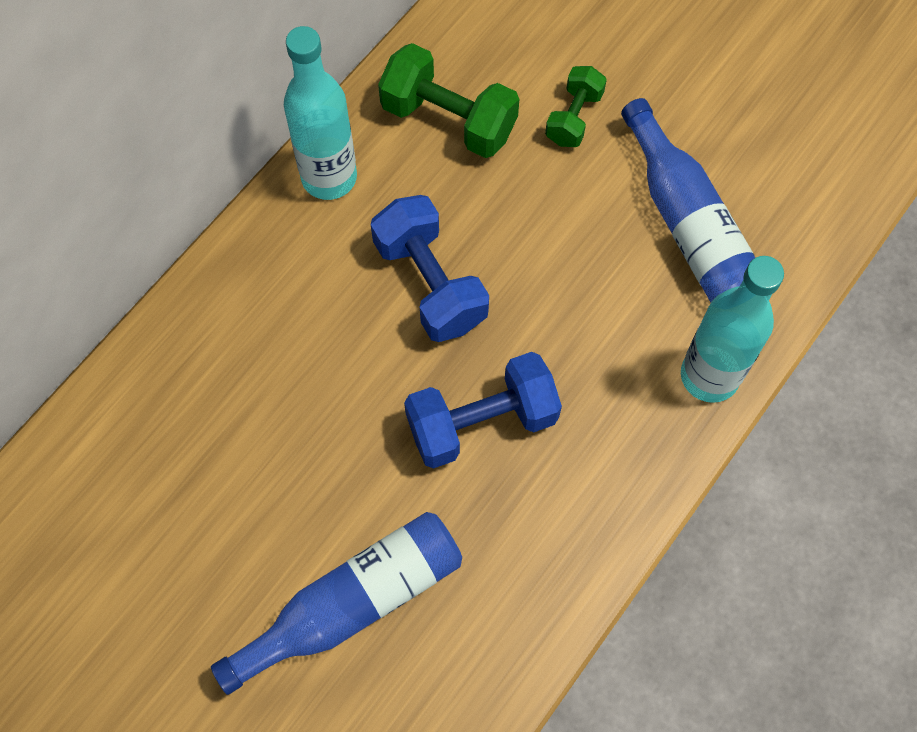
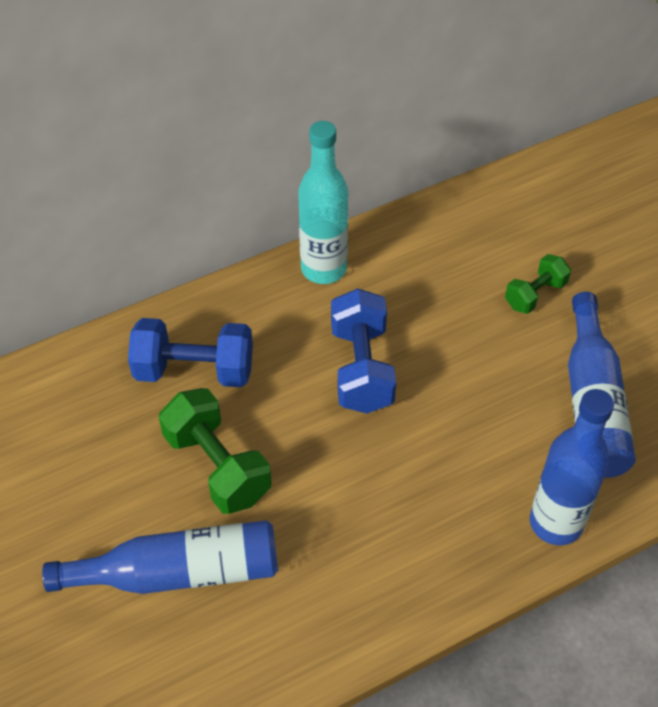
camera: 25 degrees right, 15 degrees down
(448, 120) = (435, 262): green dumbbell -> green dumbbell (217, 466)
(481, 422) = (349, 482): blue dumbbell -> blue dumbbell (194, 370)
(709, 376) = (556, 523): turquoise bottle -> blue bottle

